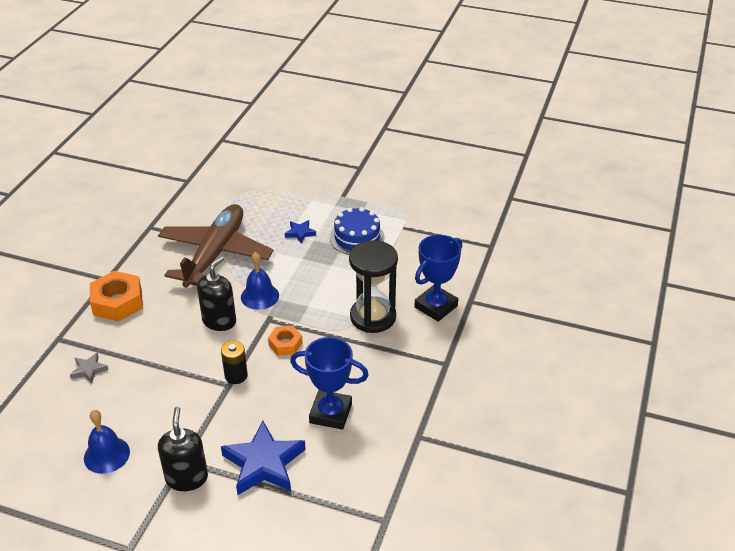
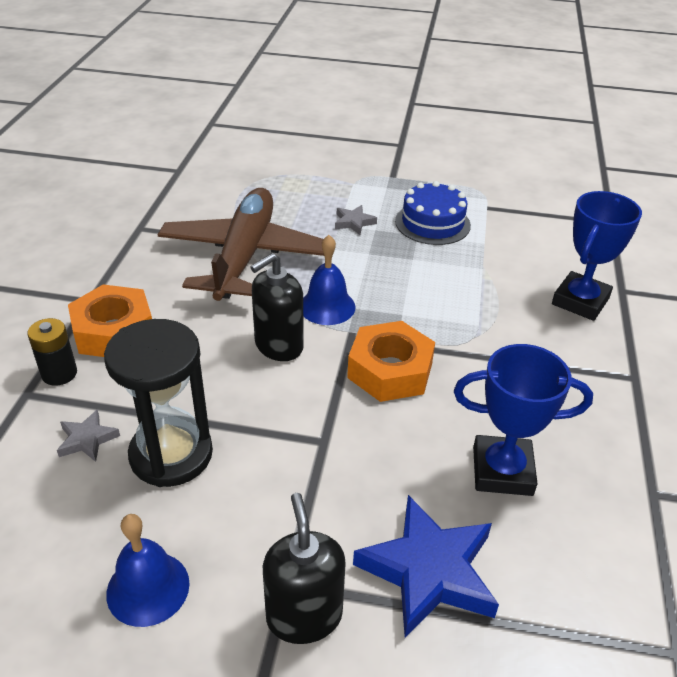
camera: 10 degrees left, 0 degrees up
(219, 321) = (278, 346): black soap dispenser -> black soap dispenser turned 150 degrees counterclockwise
(236, 376) = (331, 426): black battery -> black battery (59, 373)
(285, 344) = (390, 370): orange nut -> orange nut, size x1.72
(300, 233) = (354, 222): blue star -> grey star
(373, 317) = (500, 322): black hourglass -> black hourglass (171, 454)

